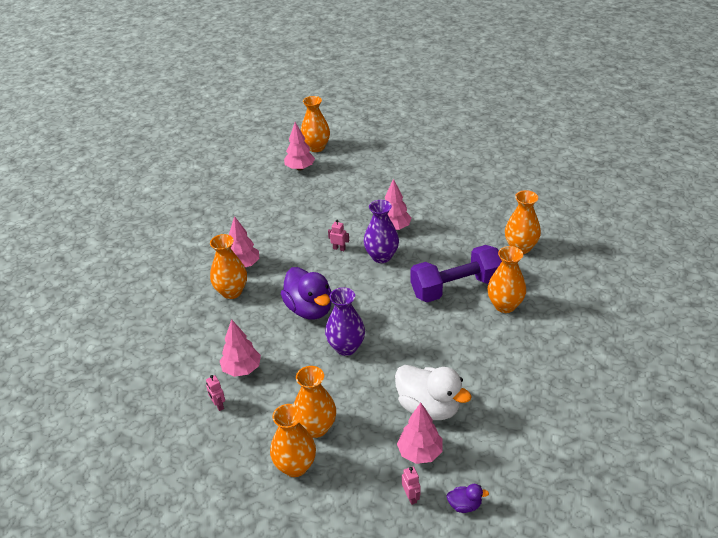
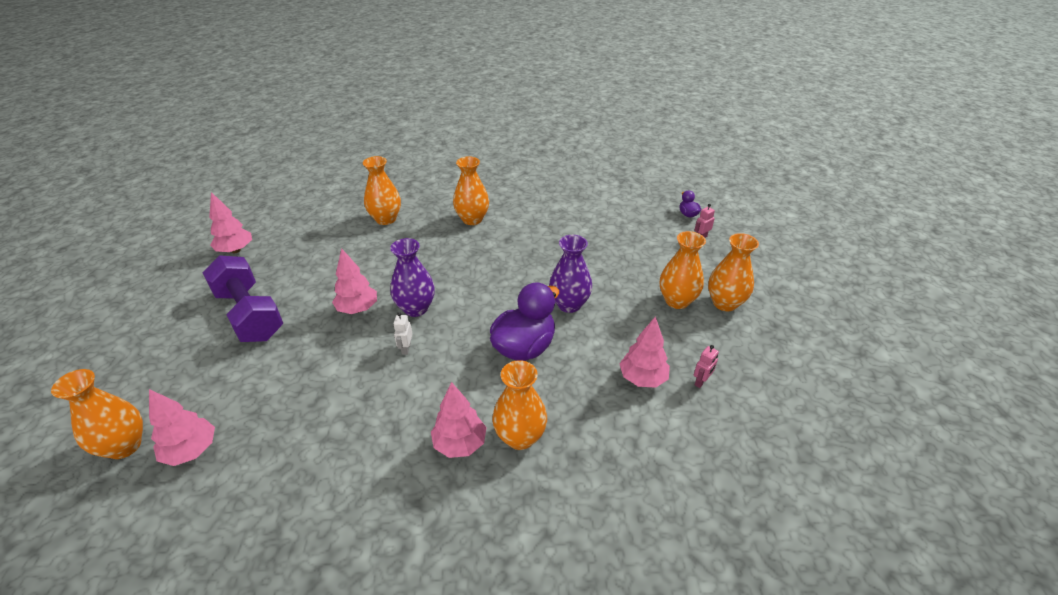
camera: 110 degrees left, 0 degrees up
(339, 248) = (406, 349): pink robot -> white robot
(420, 453) = (659, 240): pink tree -> pink tree (235, 250)
(429, 407) = (612, 242): white duck -> none
(456, 287) = (455, 249): purple dumbbell -> purple dumbbell (249, 314)

